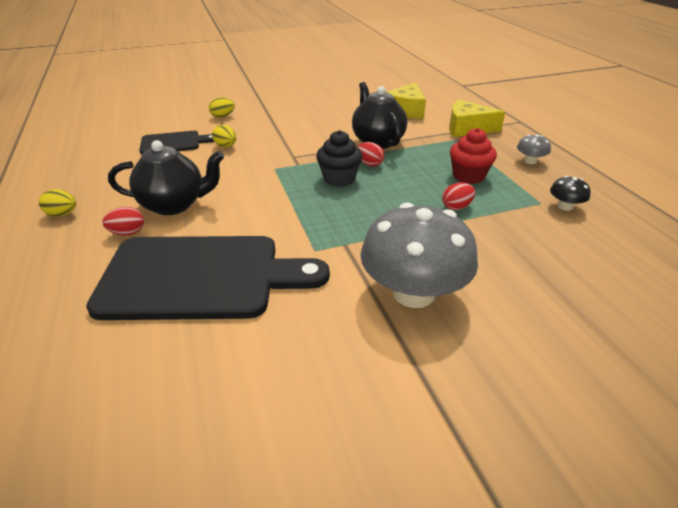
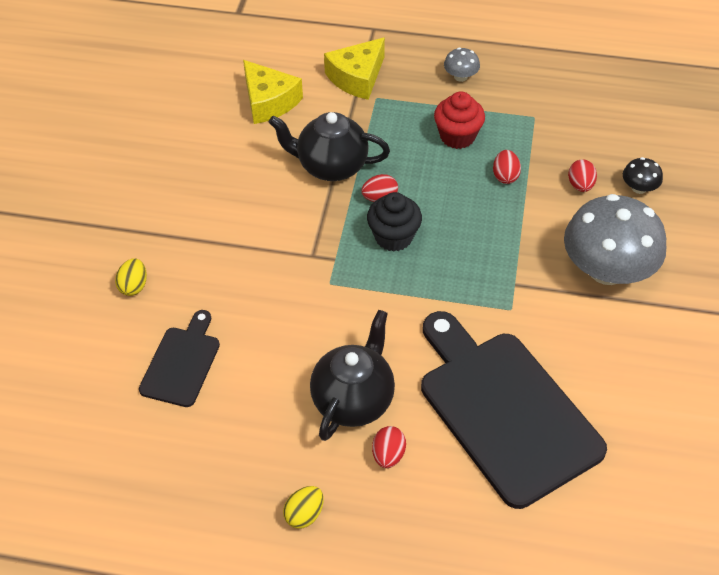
camera: 60 degrees left, 15 degrees up
(199, 277) = (505, 410): black cutting board -> black cutting board turned 60 degrees counterclockwise
(226, 146) = (235, 310): yellow egg -> none
(497, 247) = (580, 185): none -> red egg
(565, 206) = (550, 106): black mushroom -> black mushroom (639, 188)

